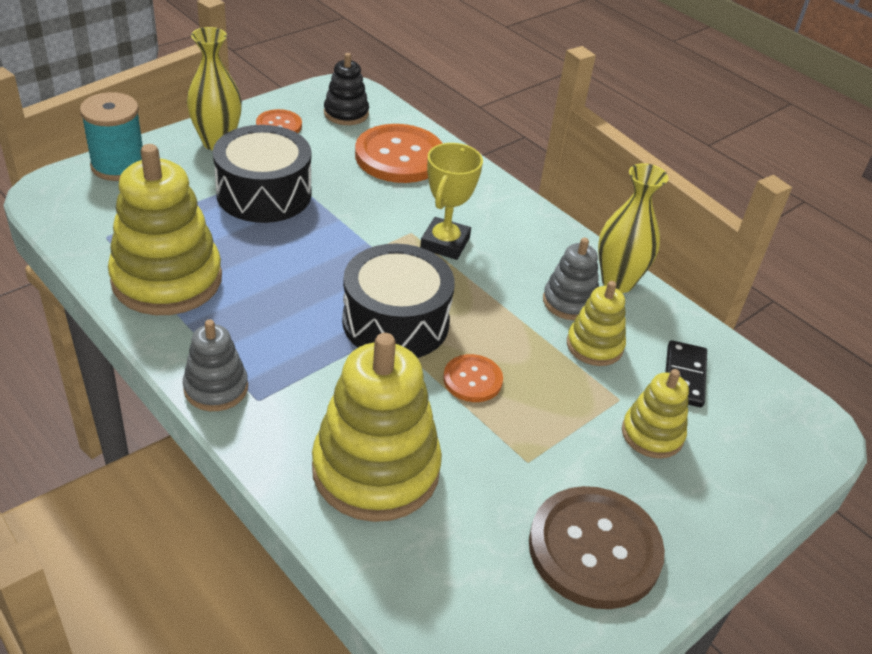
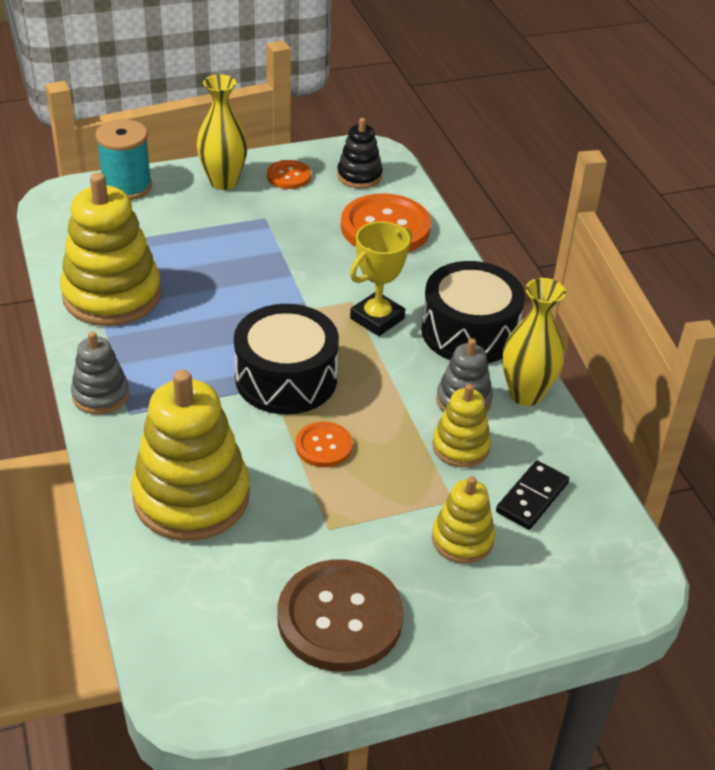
camera: 25 degrees right, 0 degrees up
(264, 193) = (238, 237): black drum -> black drum (469, 332)

